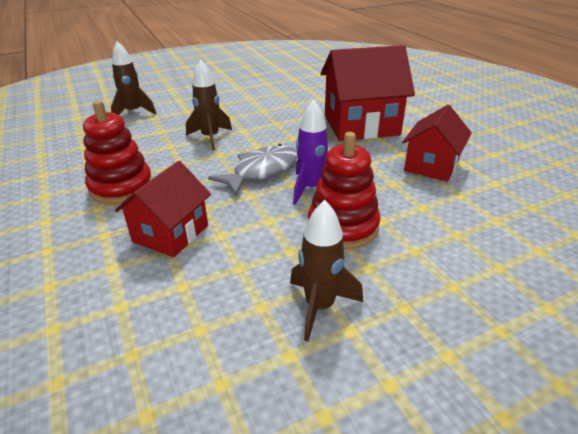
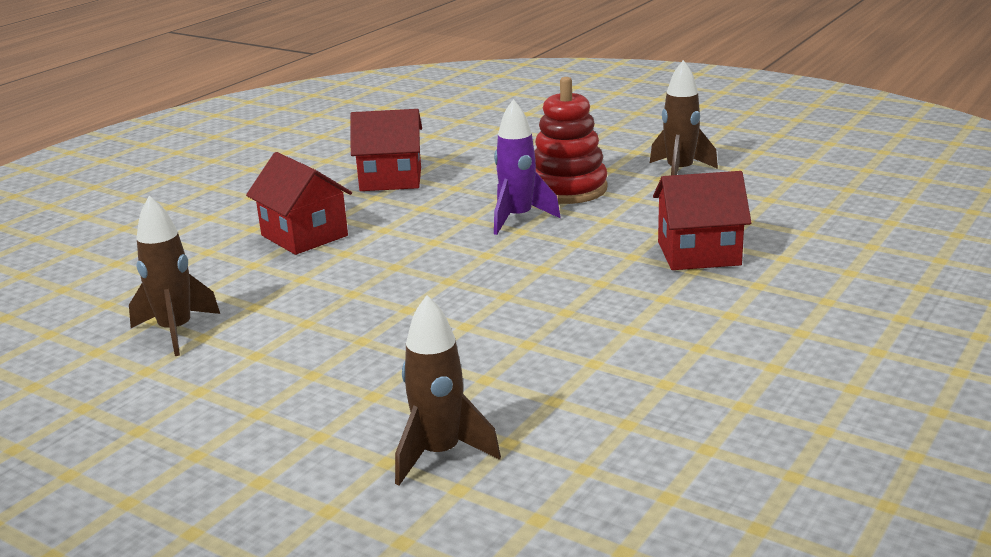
camera: 120 degrees left, 10 degrees down
(121, 187) = (673, 322): red stacking toy -> none
(210, 138) = (462, 323): brown rocket -> brown rocket (176, 331)
(262, 171) = (514, 254): grey fish -> none
(361, 125) = (304, 235): red house -> red house, size x0.62

